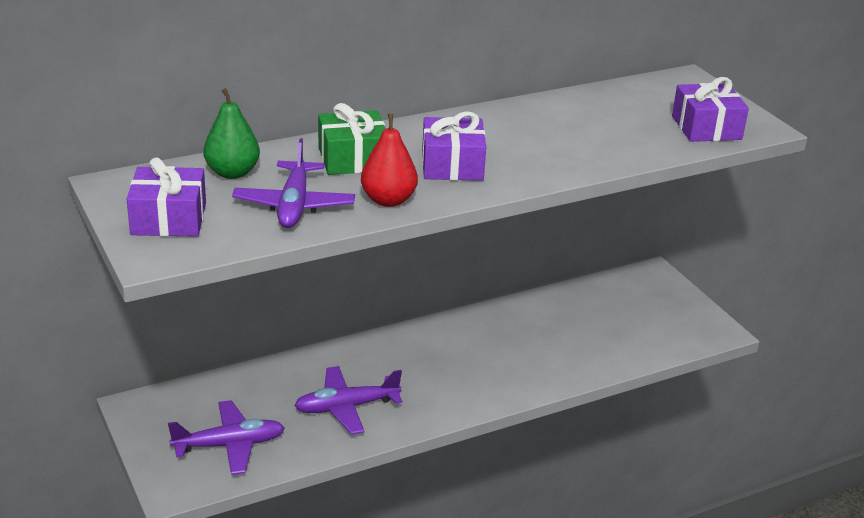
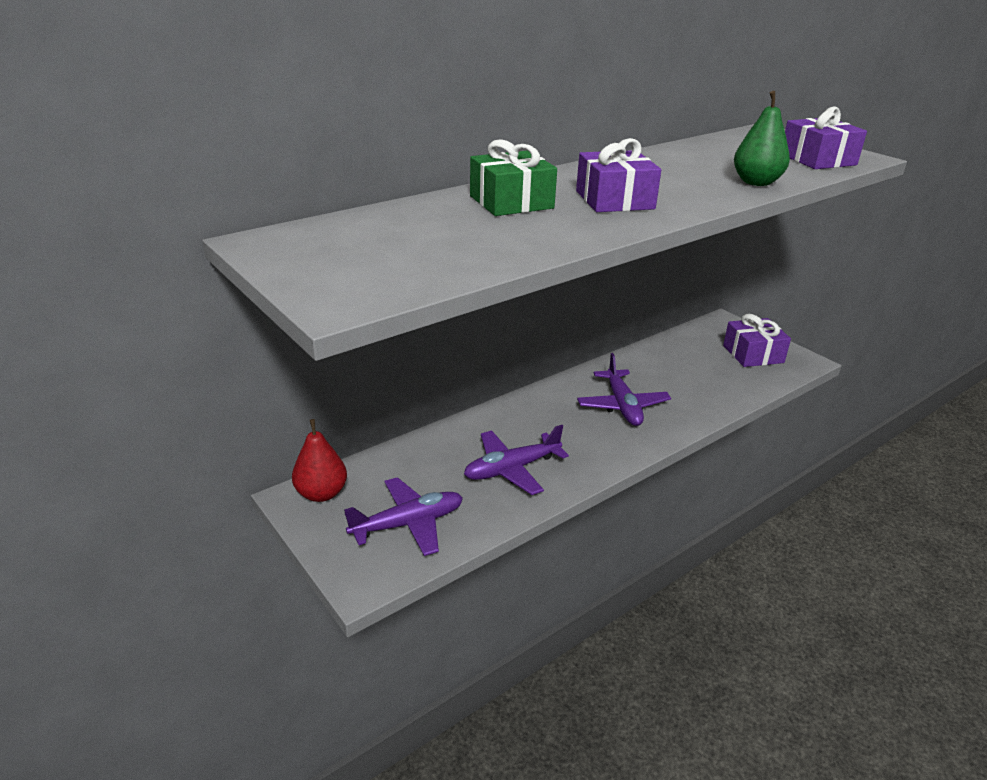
camera: 10 degrees left, 0 degrees up
(169, 219) = (339, 267): purple gift -> purple gift (753, 354)
(232, 173) = (391, 222): green pear -> green pear (756, 182)
(294, 205) = (476, 243): purple plane -> purple plane (622, 406)
(388, 200) = (573, 231): red pear -> red pear (321, 493)

